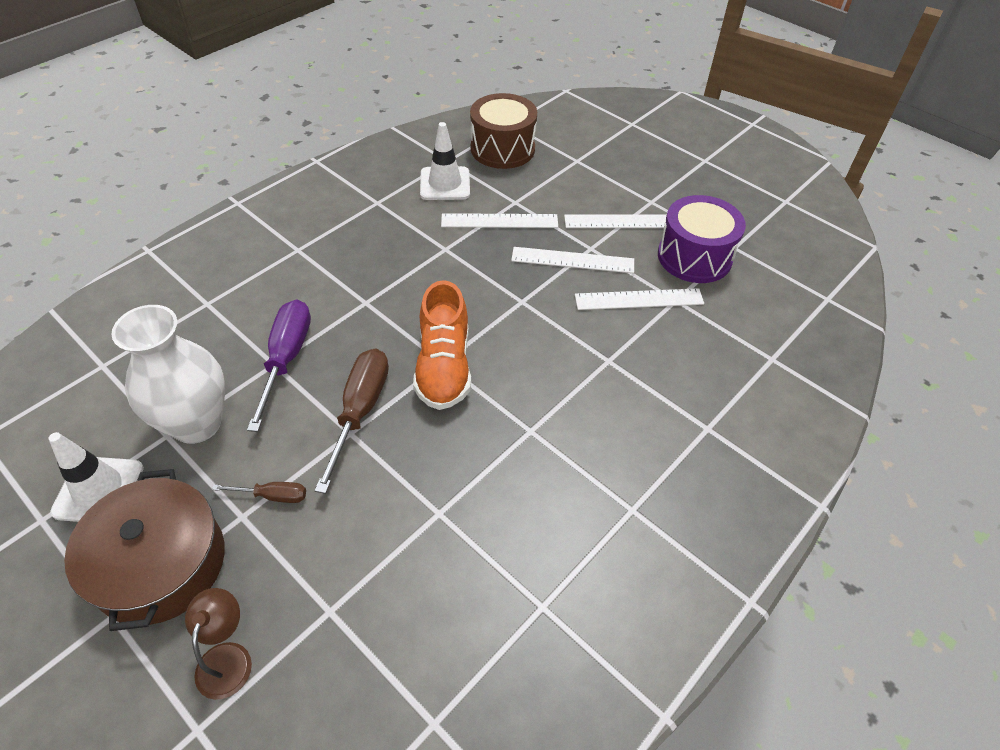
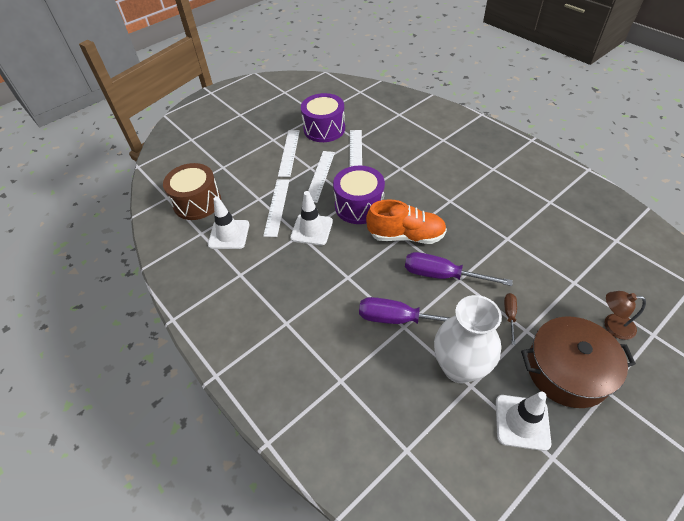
camera: 80 degrees left, 0 degrees up
(360, 411) = (442, 275): brown screwdriver -> purple screwdriver
(455, 259) = (311, 229): none -> white traffic cone
(508, 309) = (359, 206): none -> purple drum

